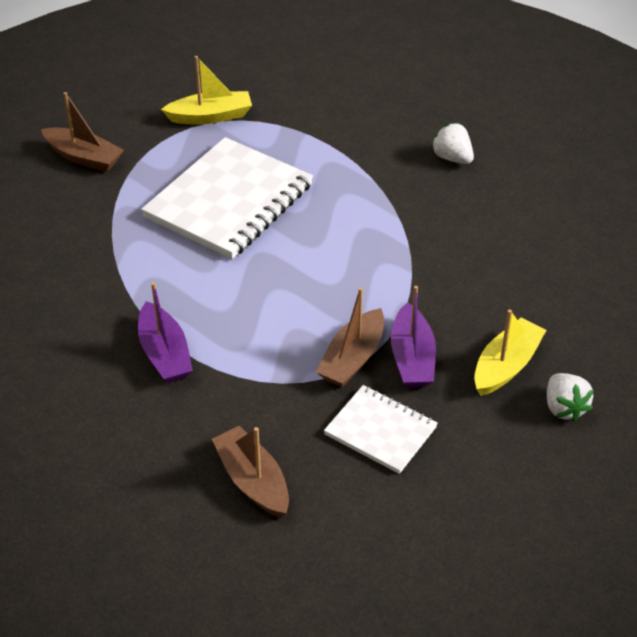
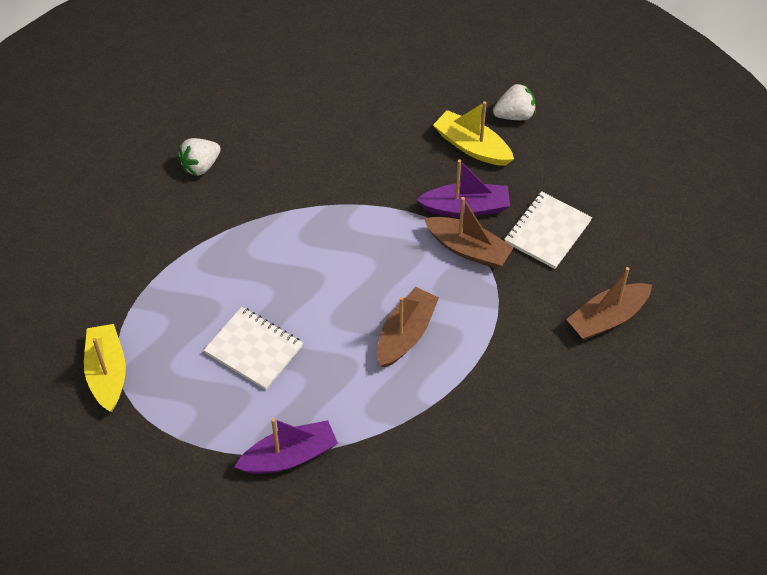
camera: 90 degrees left, 10 degrees up
(84, 157) = (168, 494): brown boat -> brown boat (405, 334)
(165, 354) = (468, 392): purple boat -> purple boat (289, 456)
(229, 201) = (254, 349): white notebook -> white notebook, size x0.55

